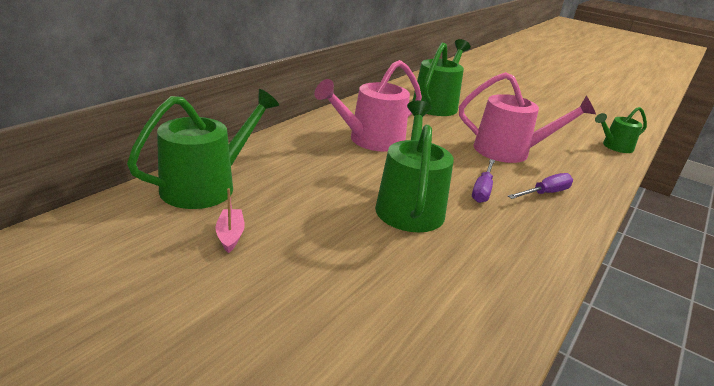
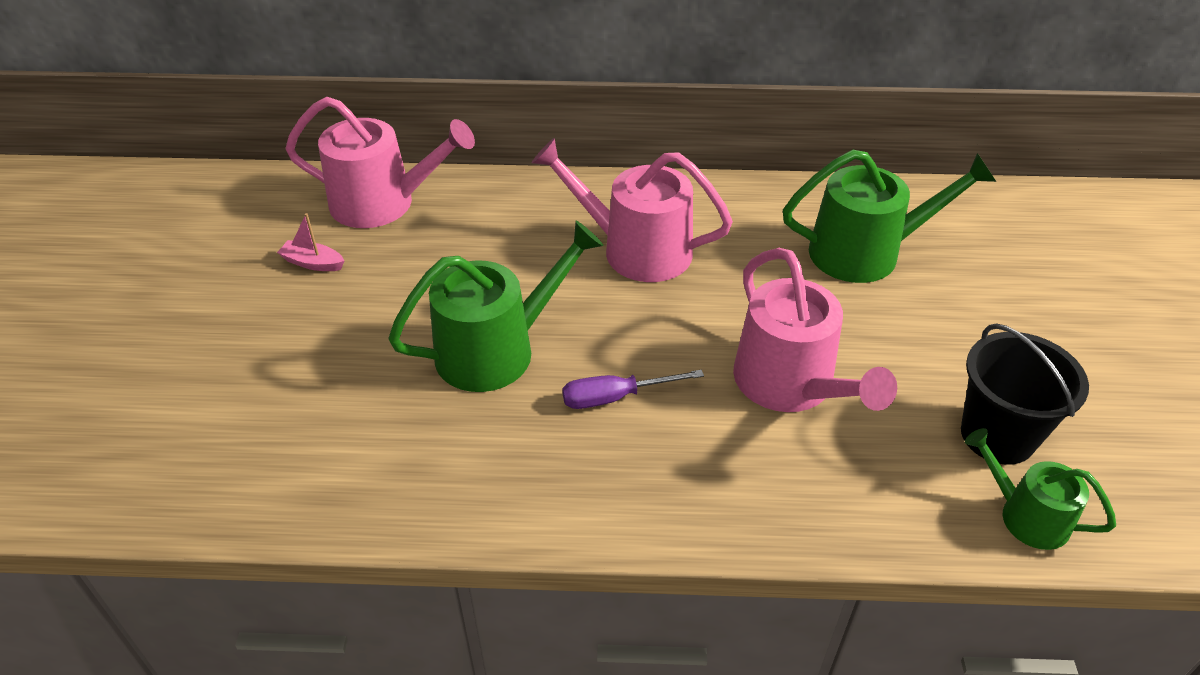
camera: 60 degrees right, 15 degrees up
(206, 186) = (382, 203): green watering can -> pink watering can
(230, 235) = (313, 263): pink boat -> pink boat turned 120 degrees counterclockwise
(545, 193) = (685, 464): purple screwdriver -> none
(568, 132) = (997, 435): none -> black bucket

